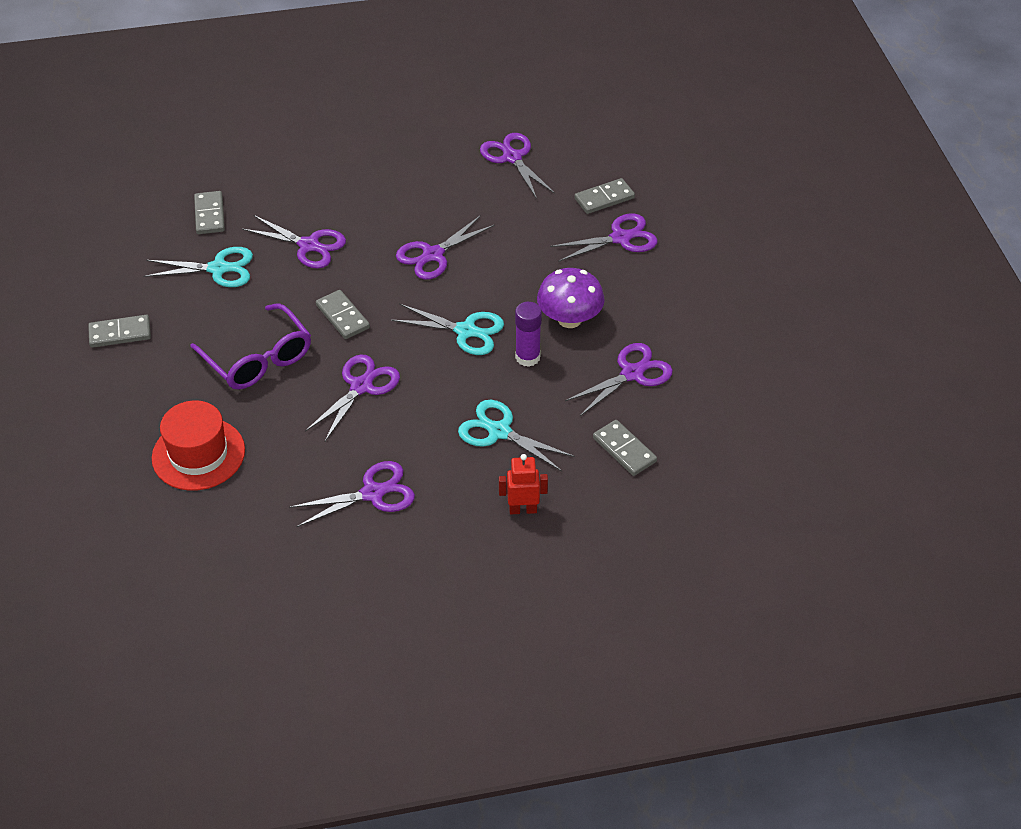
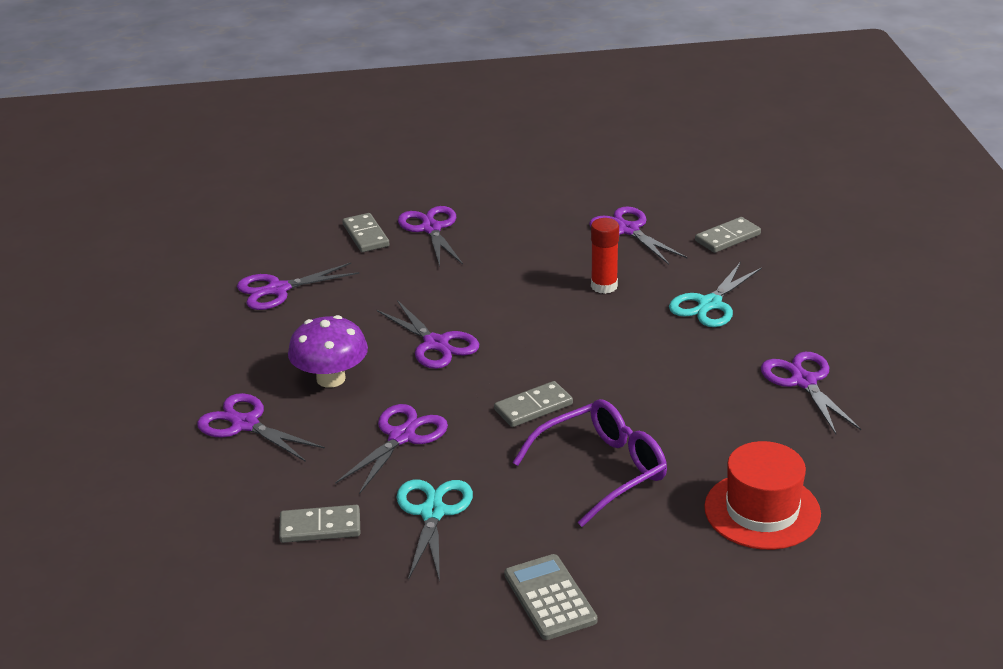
camera: 85 degrees left, 15 degrees down
(120, 333) = (550, 598): grey domino -> grey calculator
(361, 386) = (647, 392): purple scissors -> purple scissors (245, 424)
(466, 331) = (563, 323): turquoise scissors -> none
(523, 509) = (810, 293): red robot -> none
(527, 357) = (604, 286): purple glue stick -> red glue stick
(569, 319) = (549, 261): purple mushroom -> purple mushroom (331, 379)

